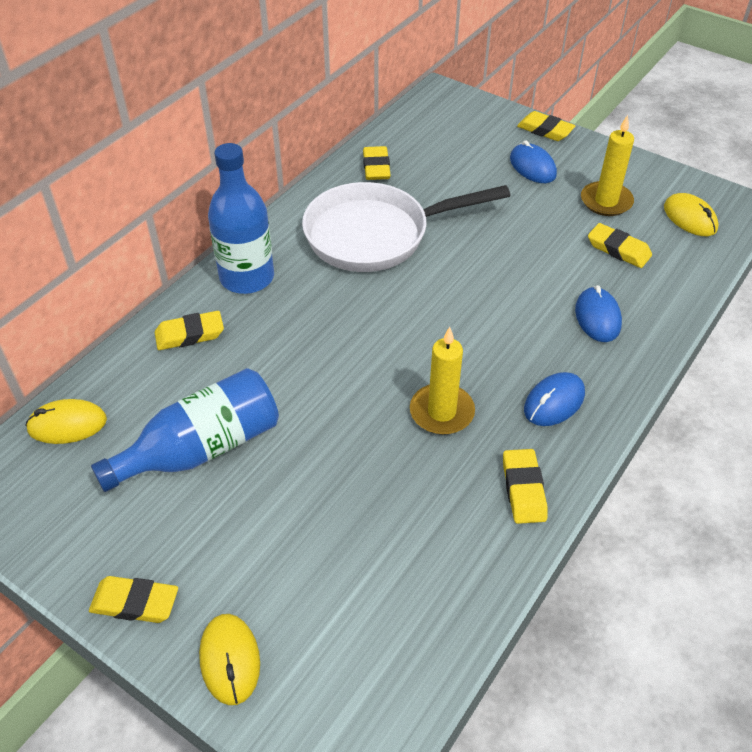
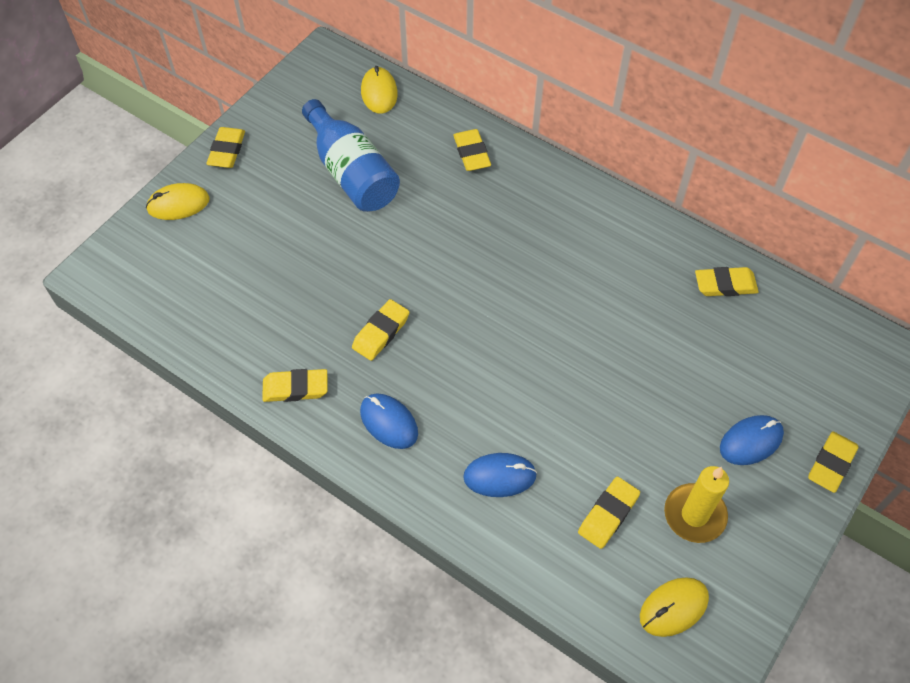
camera: 90 degrees right, 10 degrees up
(247, 277) = (543, 186): blue bottle -> none
(376, 235) = (612, 284): white pan -> none
(441, 412) = (381, 332): yellow candle -> yellow eraser

